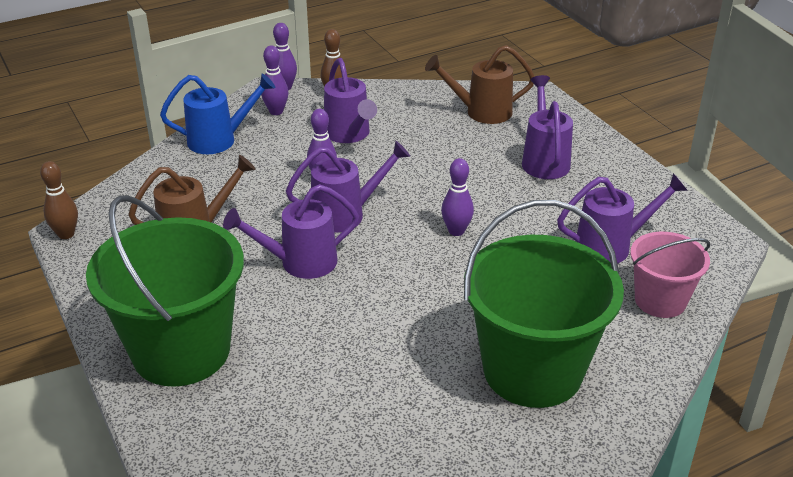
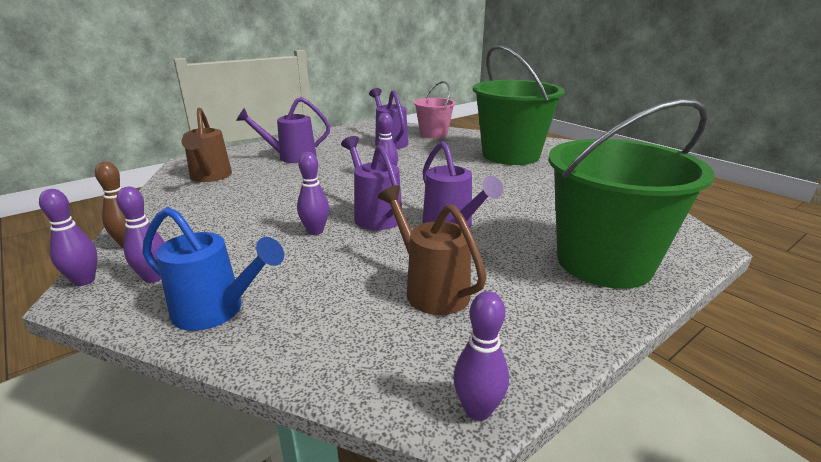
camera: 100 degrees left, 10 degrees down
(66, 234) = (477, 410): brown bowling pin -> purple bowling pin
(219, 140) = (216, 311): blue watering can -> blue watering can turned 135 degrees clockwise
(349, 134) = (230, 227): purple watering can -> none

